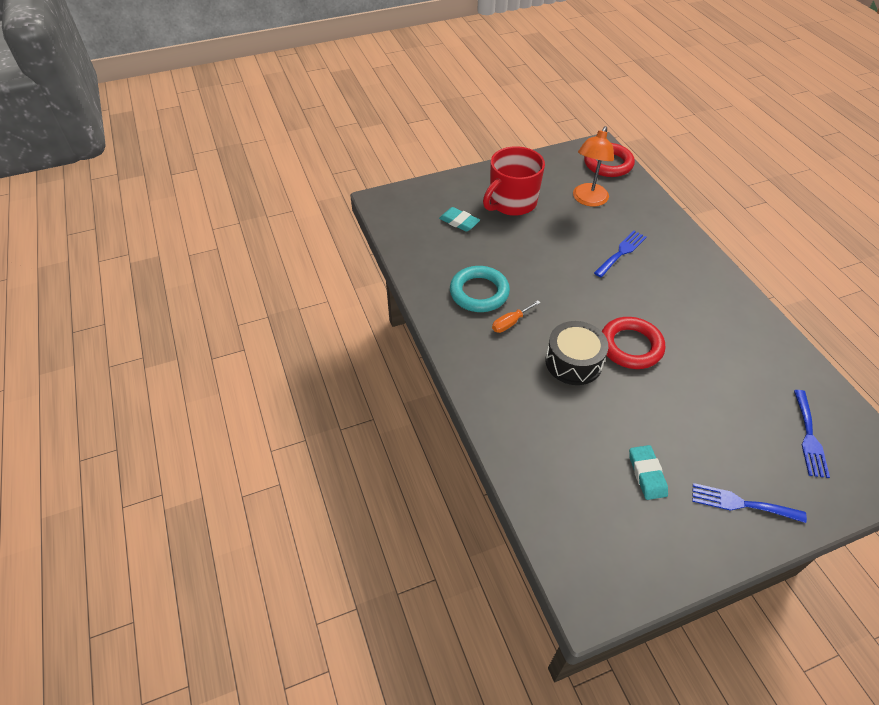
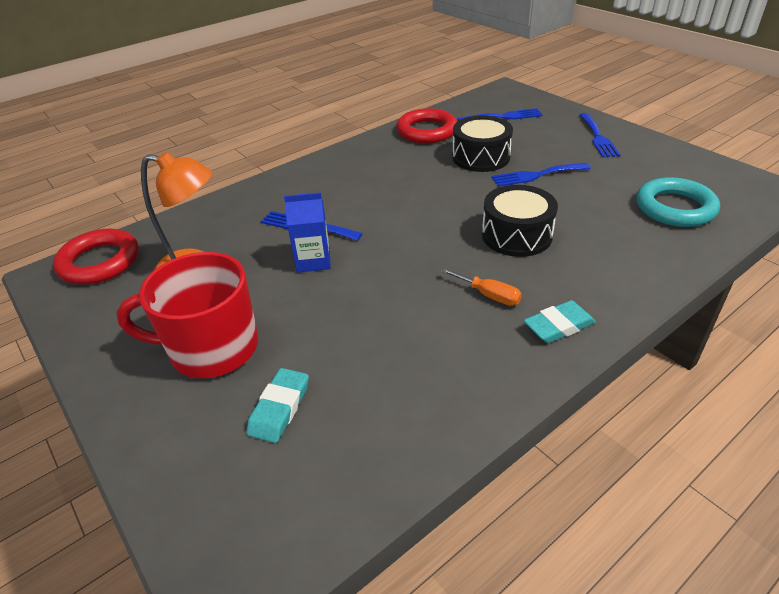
camera: 105 degrees left, 10 degrees down
(479, 292) = (448, 339): turquoise ring -> turquoise ring (675, 208)
(511, 203) = (211, 348): red mug -> red mug turned 150 degrees clockwise
(578, 250) = (313, 260): none -> blue carton
(630, 346) = (464, 202): red ring -> red ring (427, 131)
(647, 474) = (616, 177): turquoise eraser -> turquoise eraser (558, 326)
(666, 412) = (536, 175): none -> blue fork
(711, 384) = (481, 157): none -> black drum

